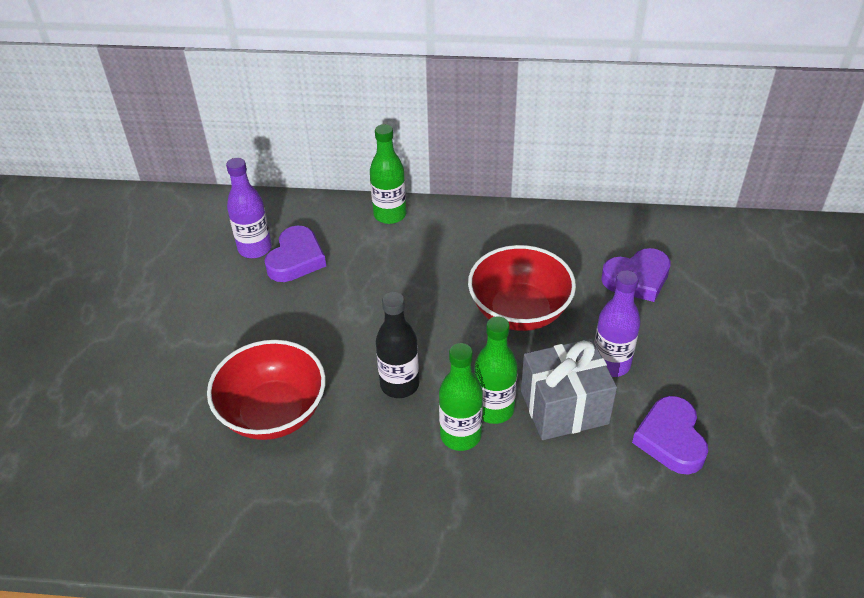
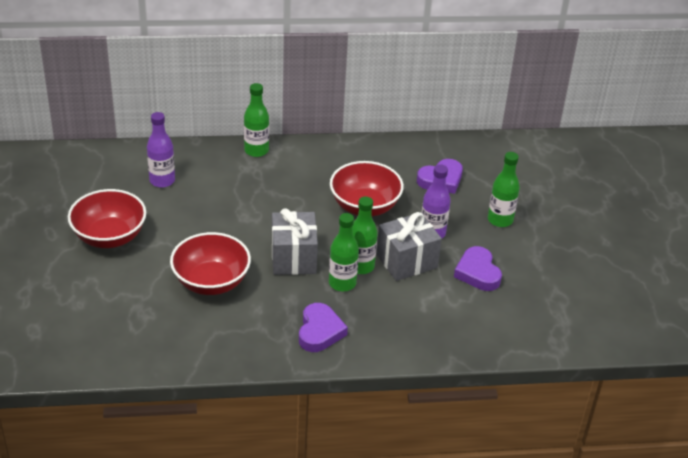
camera: 15 degrees left, 5 degrees down
(160, 326) = (109, 237): none -> red bowl
(296, 259) = (195, 185): purple heart -> purple heart (320, 331)
(399, 384) = (293, 258): black bottle -> grey gift
(717, 351) = (500, 220): none -> green bottle

